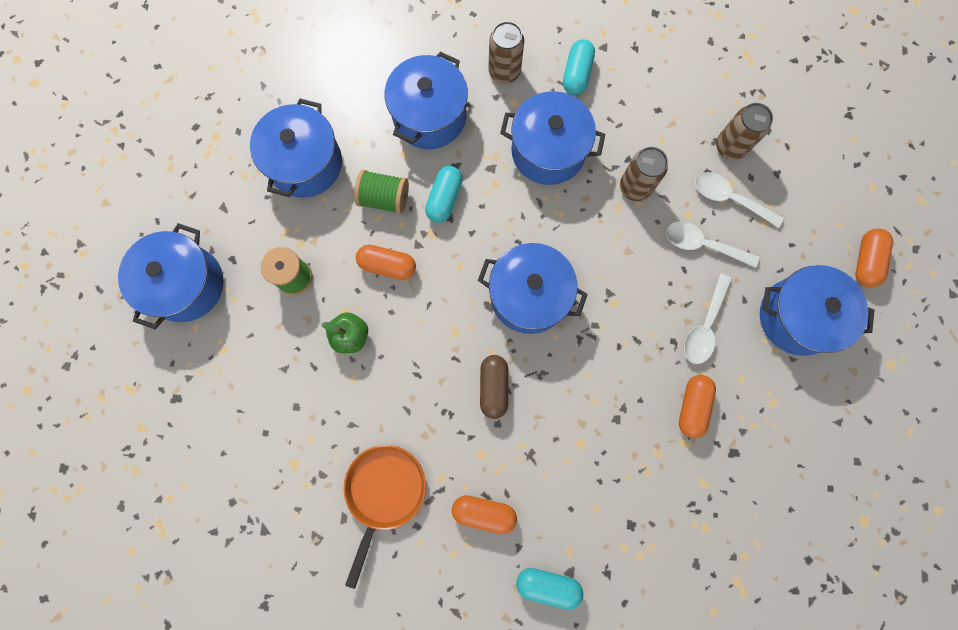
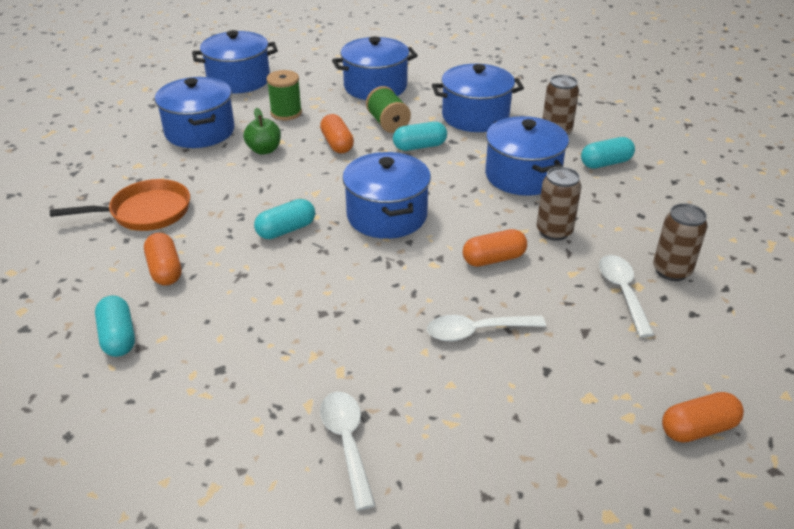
camera: 55 degrees right, 40 degrees down
(493, 387) = (286, 230): brown capsule -> turquoise capsule
(692, 406) = (384, 359): orange capsule -> orange capsule (493, 259)
(702, 245) = (555, 295): white spoon -> white spoon (347, 443)
(797, 317) = (565, 398): blue pot -> blue pot (200, 131)

